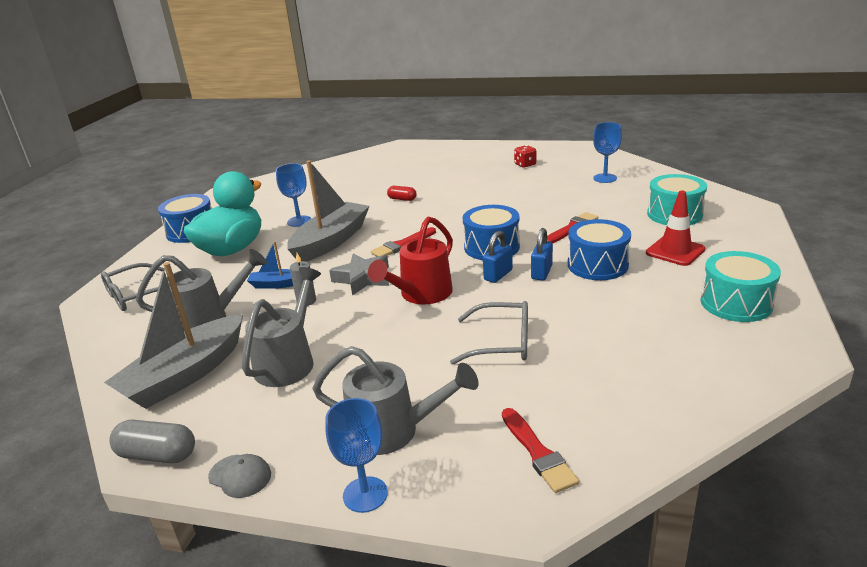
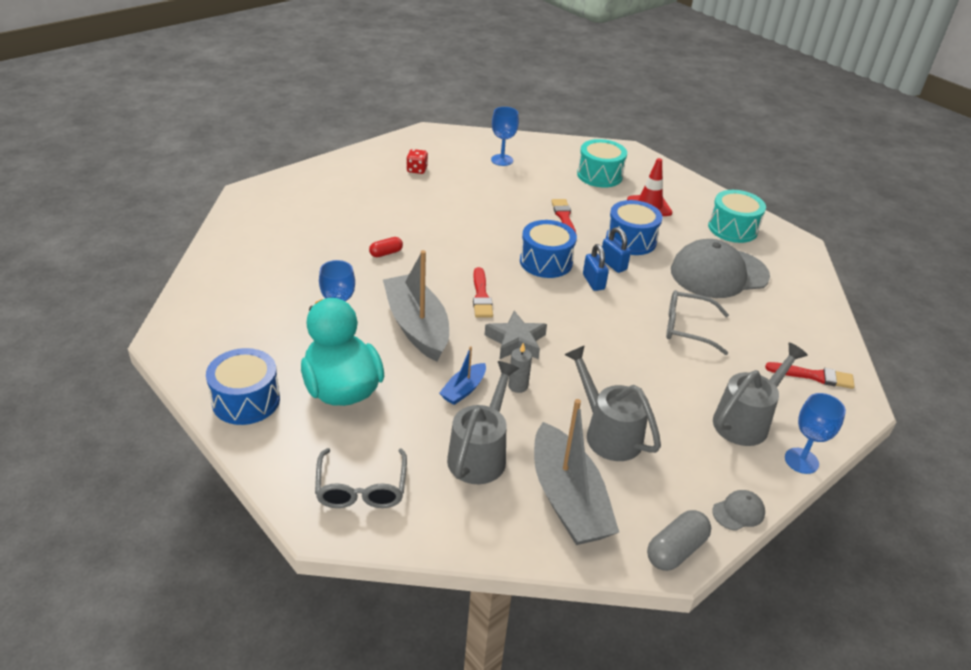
camera: 60 degrees left, 10 degrees up
(421, 295) = (580, 327): red watering can -> none
(502, 343) = (687, 328): grey glasses -> grey glasses turned 120 degrees counterclockwise
(631, 325) = (719, 273): none -> grey cap

